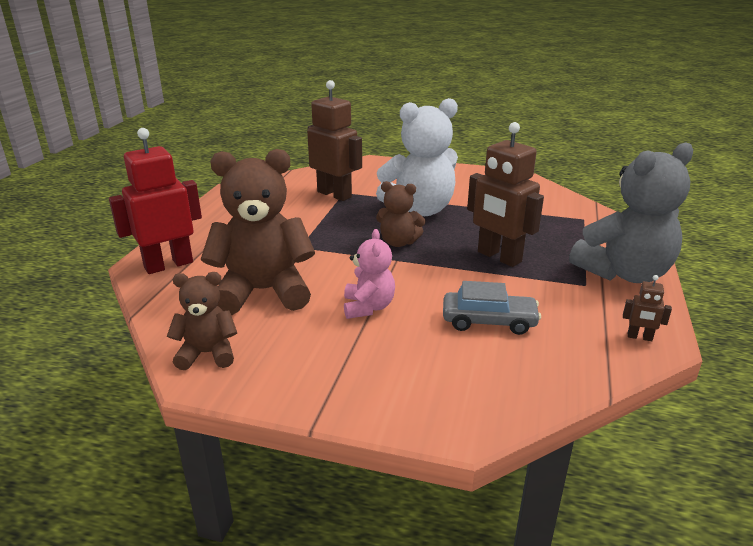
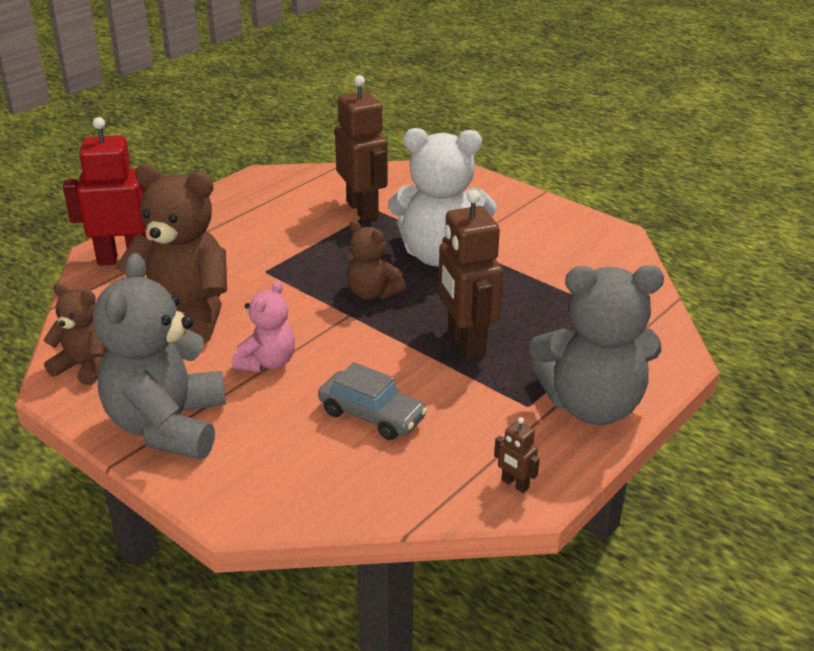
camera: 25 degrees right, 5 degrees up
(333, 378) = (168, 426): none -> grey teddy bear

